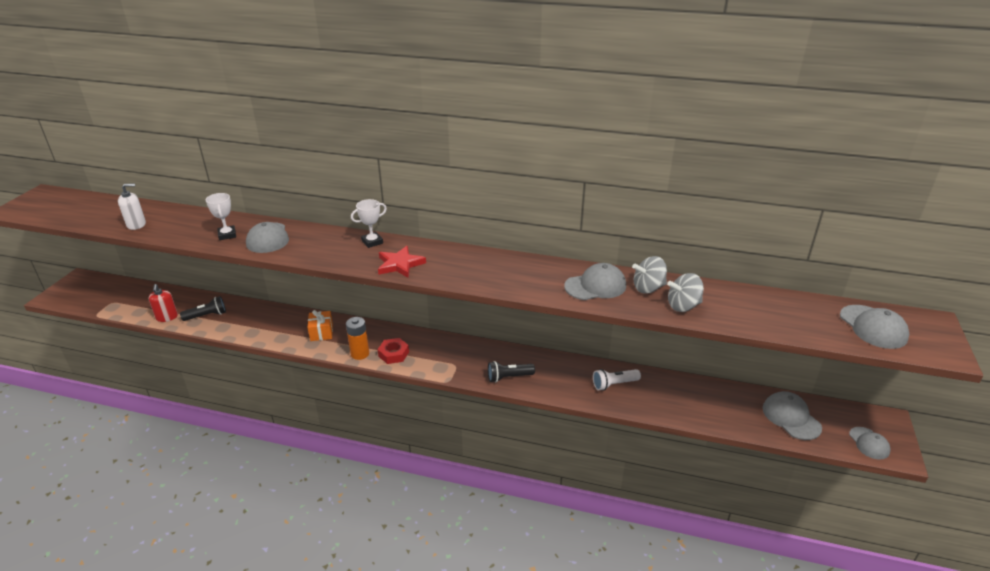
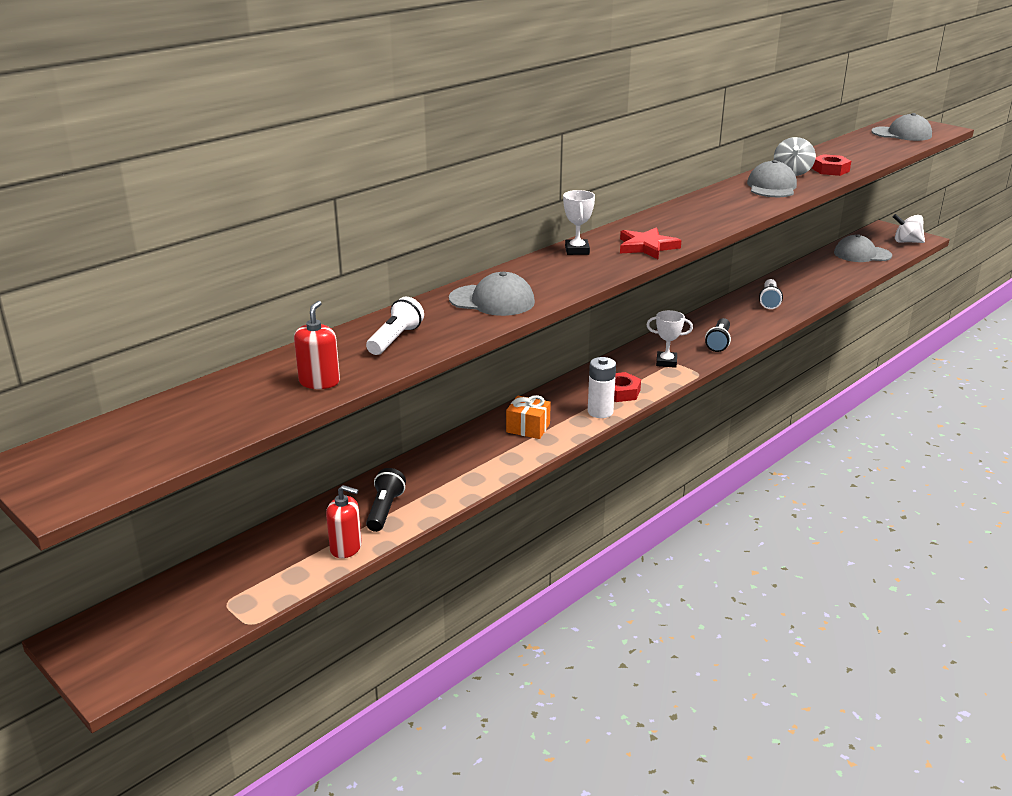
camera: 60 degrees left, 5 degrees down
(136, 225) = (319, 382): white soap dispenser -> red soap dispenser
(197, 227) = (395, 339): none -> white flashlight
(227, 235) = (449, 323): white trophy -> white trophy (666, 362)
(360, 354) = (600, 412): orange battery -> white battery
(683, 306) = (830, 170): grey spinning top -> red nut
(869, 443) = (906, 242): grey cap -> white spinning top

